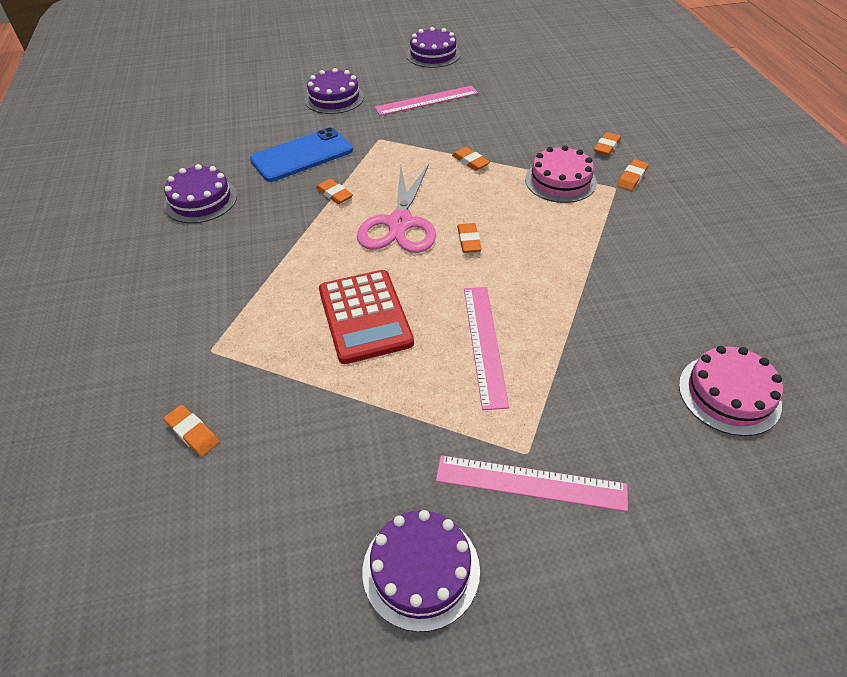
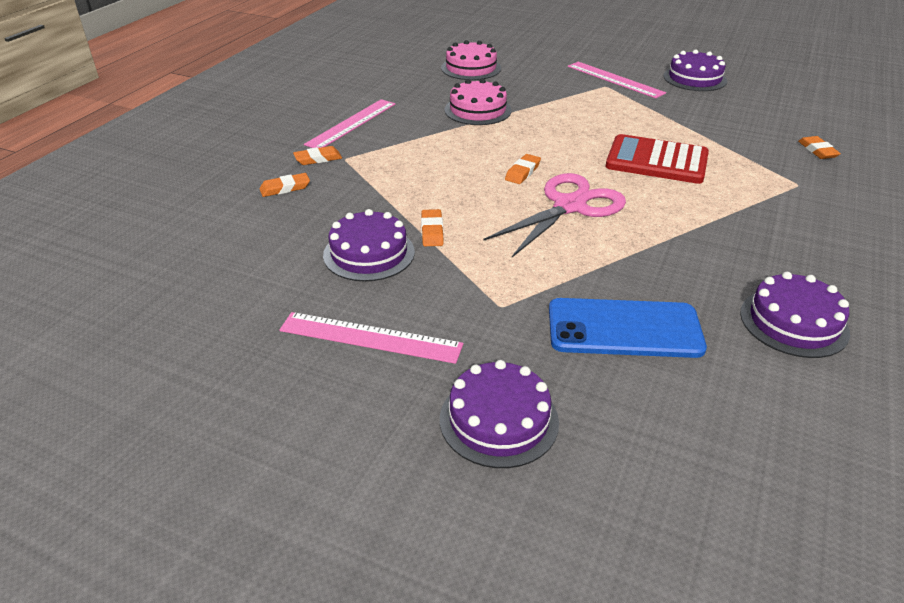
camera: 145 degrees left, 10 degrees down
(334, 194) = (615, 260): orange eraser -> none
(365, 316) = (656, 161): red calculator -> red calculator turned 90 degrees counterclockwise
(433, 54) = (225, 440): purple cake -> purple cake (369, 253)
(484, 344) = (581, 122): pink ruler -> pink ruler (351, 124)
(560, 181) = (378, 180): pink cake -> pink cake (478, 110)

